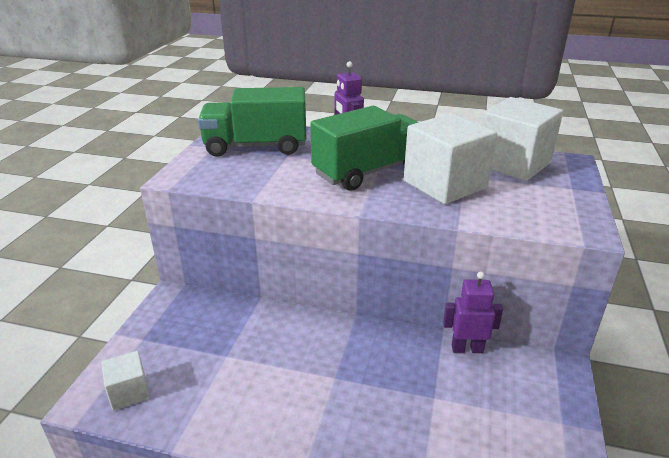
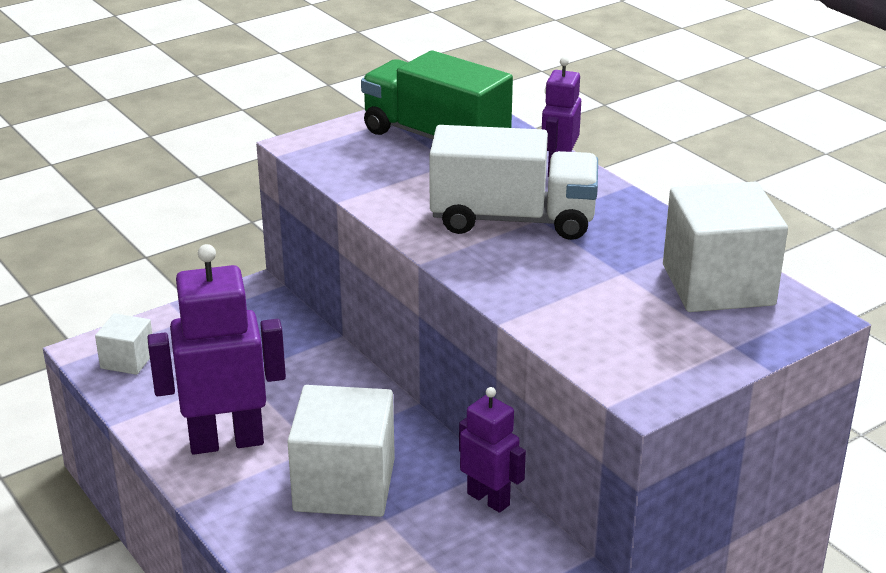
camera: 40 degrees right, 0 degrees up
(274, 409) = (226, 441): none -> purple robot
(368, 171) = (512, 219): green truck -> white truck
(445, 184) = (576, 272): white cube -> white cube (344, 485)

